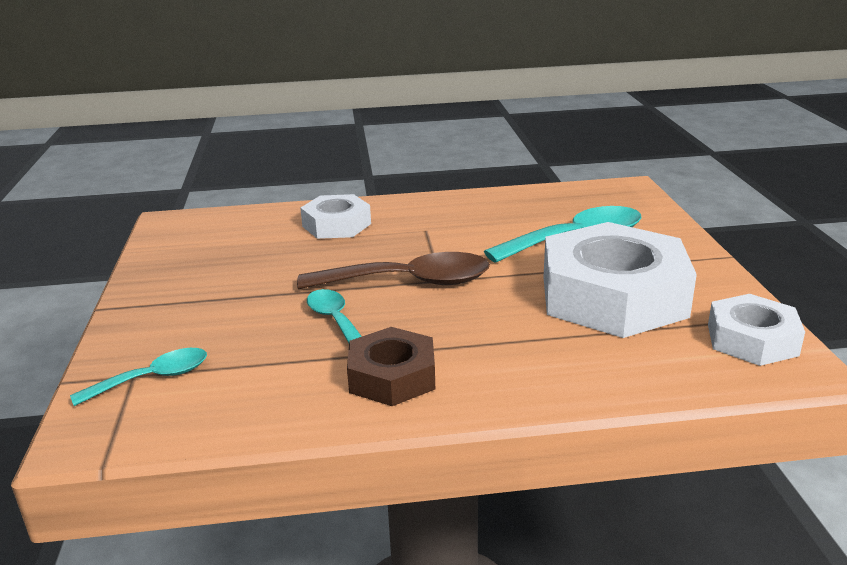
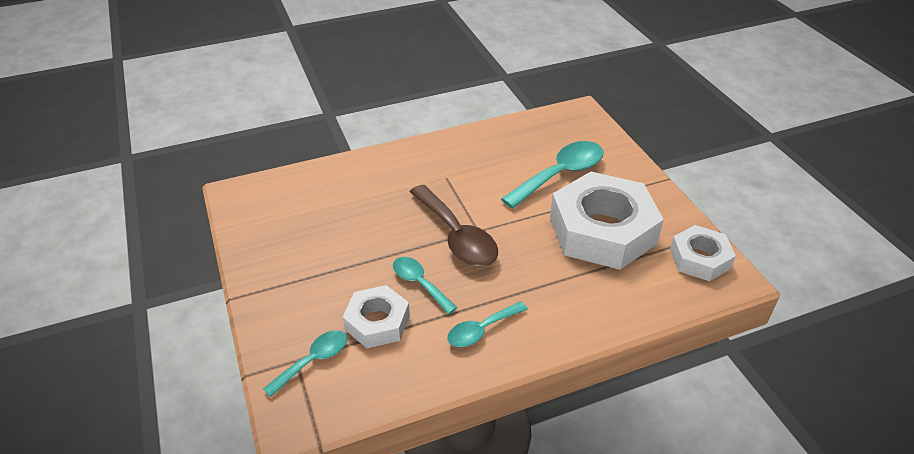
camera: 15 degrees left, 15 degrees up
(336, 225) = (376, 180): white nut -> white nut (377, 322)
(392, 376) = (481, 330): brown nut -> turquoise spoon
(409, 282) = (457, 236): brown spoon -> brown spoon turned 75 degrees clockwise

